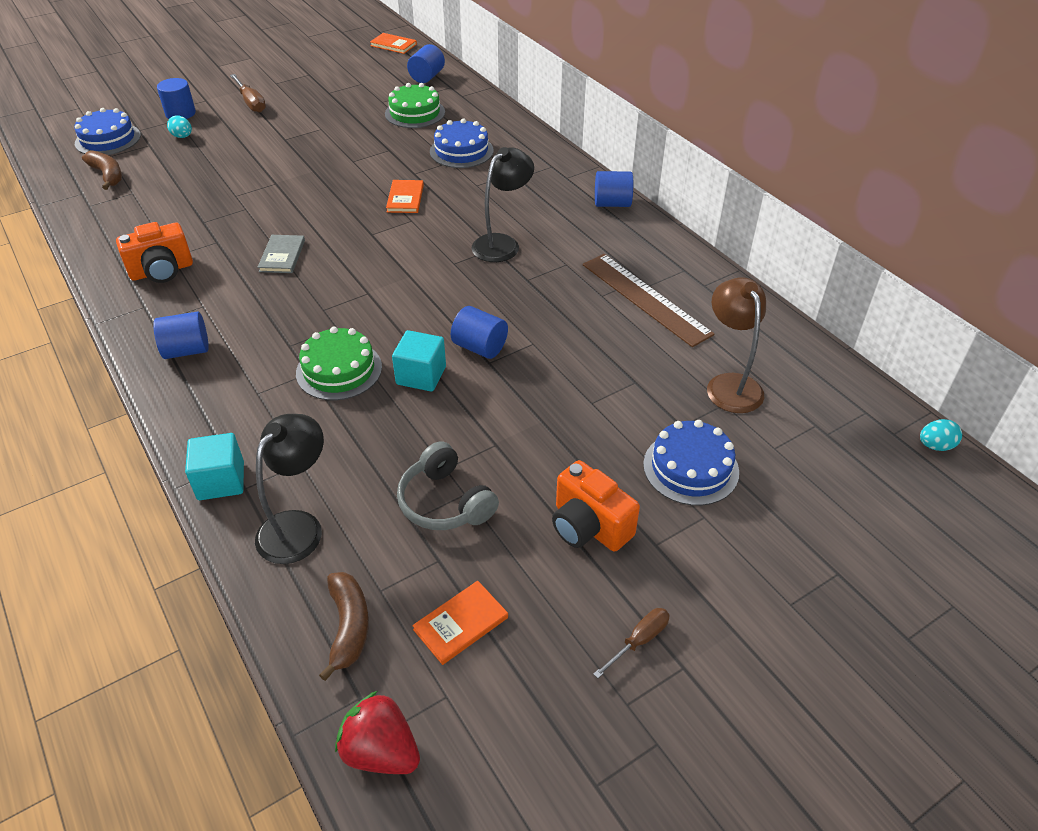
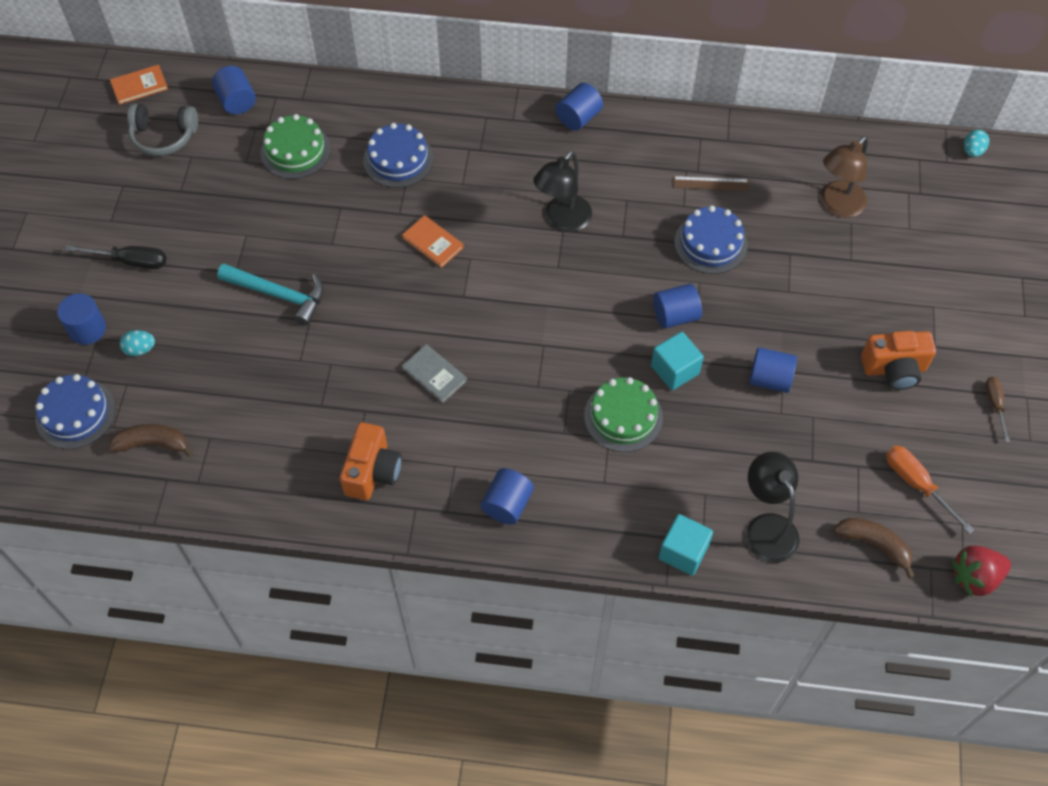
camera: 50 degrees left, 15 degrees up
(251, 102) = (131, 261): brown screwdriver -> black screwdriver
(284, 162) = (279, 295): none -> turquoise hammer
(445, 502) = (812, 432): grey headphones -> grey headphones (164, 137)
(461, 624) = (917, 484): orange book -> orange screwdriver
(476, 440) = (769, 379): none -> blue cylinder
(502, 243) = (562, 220): black lamp -> black lamp turned 135 degrees counterclockwise
(645, 298) = (711, 183): brown ruler -> brown ruler, size x0.52
(690, 468) = (890, 283): blue cake -> blue cake (710, 243)
(730, 384) = (837, 205): brown lamp -> brown lamp turned 75 degrees counterclockwise

